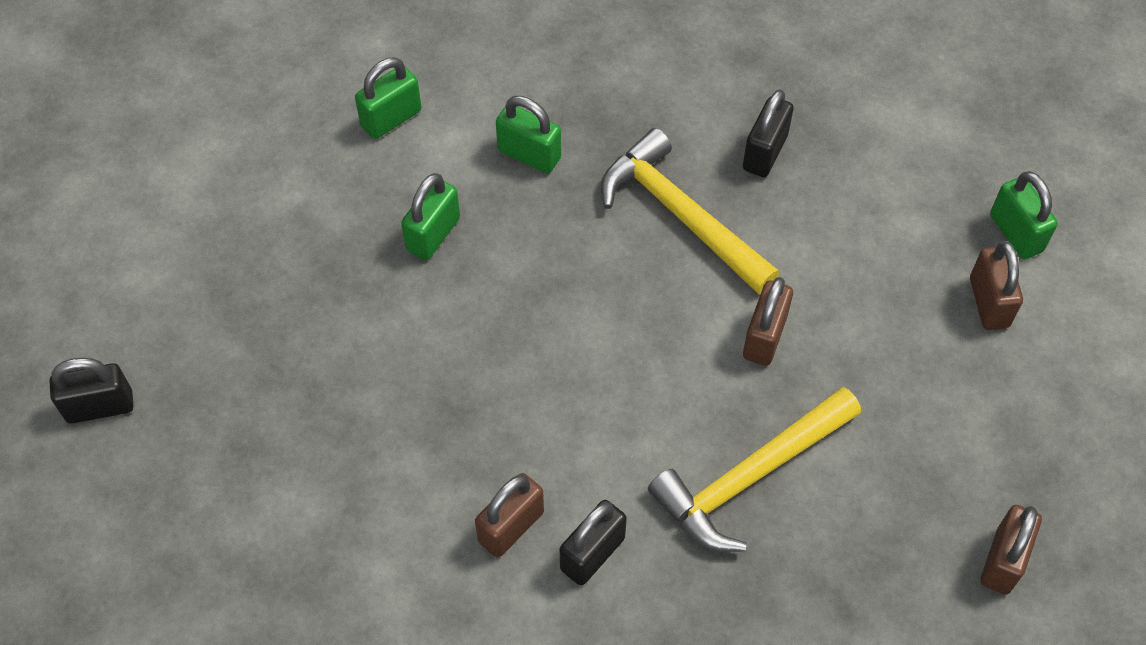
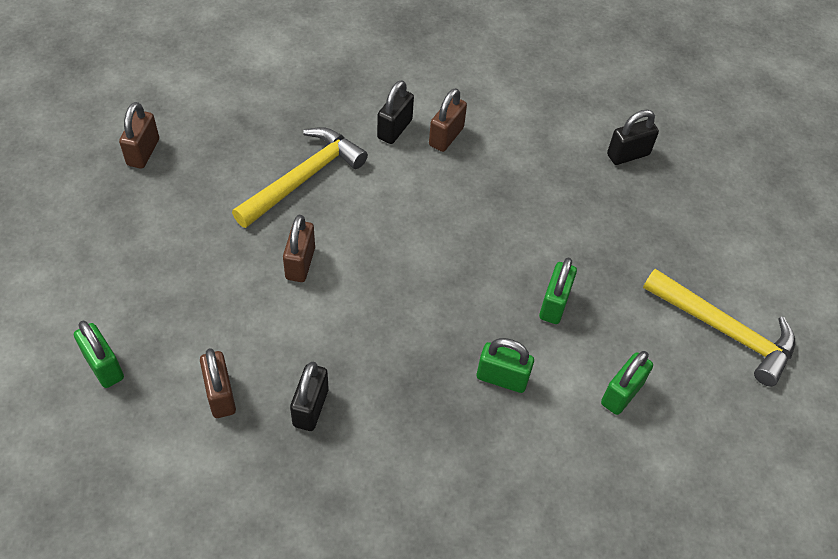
camera: 165 degrees right, 5 degrees down
(100, 406) = (719, 169): black padlock -> black padlock (628, 154)
(681, 215) = (372, 344): yellow hammer -> yellow hammer (724, 330)
(988, 302) = (133, 308): brown padlock -> brown padlock (220, 395)

